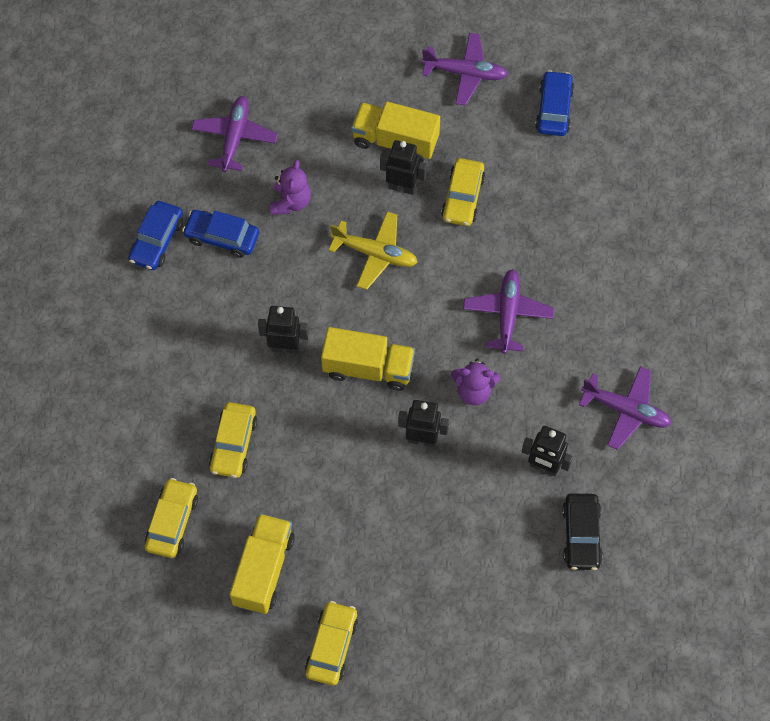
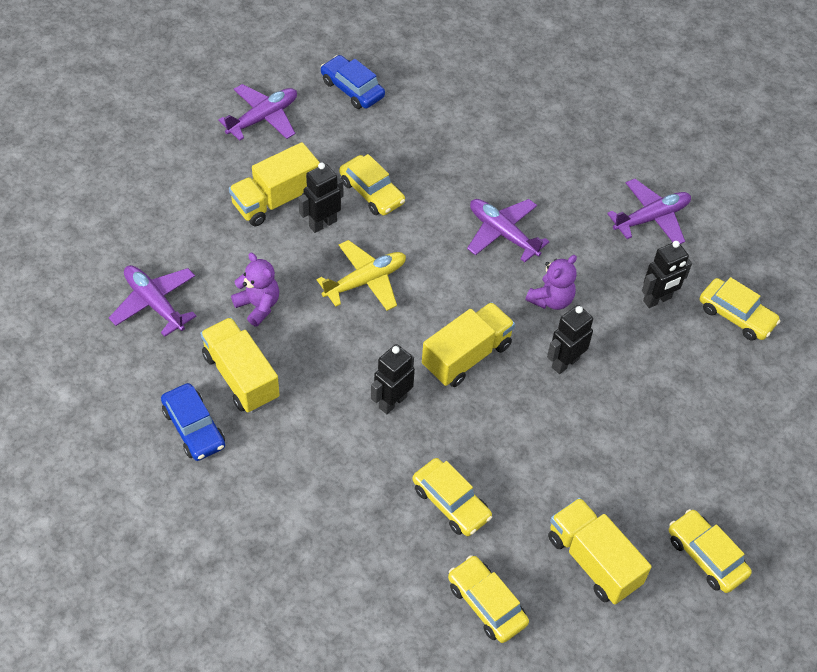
camera: 55 degrees left, 10 degrees down
(222, 237) = (241, 377): blue car -> yellow truck
(581, 535) = (736, 315): black car -> yellow car

